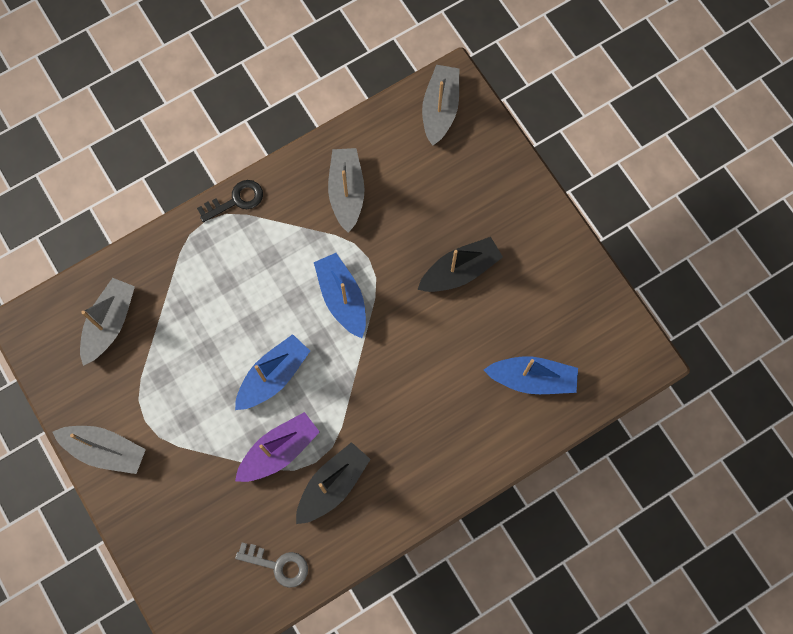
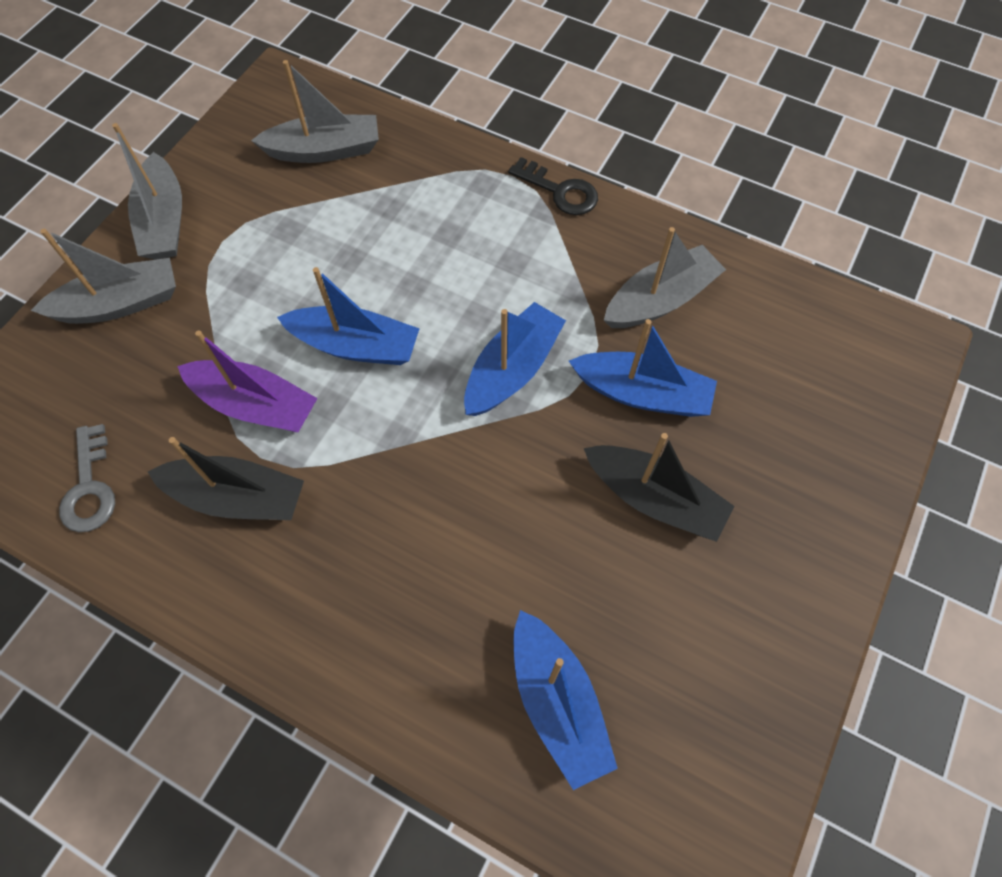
camera: 60 degrees right, 10 degrees down
(398, 239) = (642, 393): none -> blue boat
(440, 109) = (863, 347): grey boat -> grey boat (120, 303)

